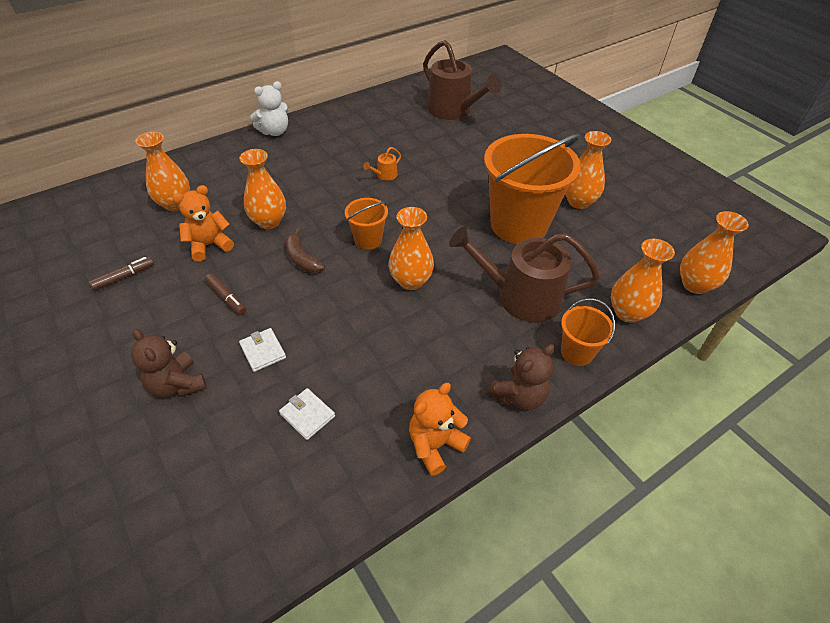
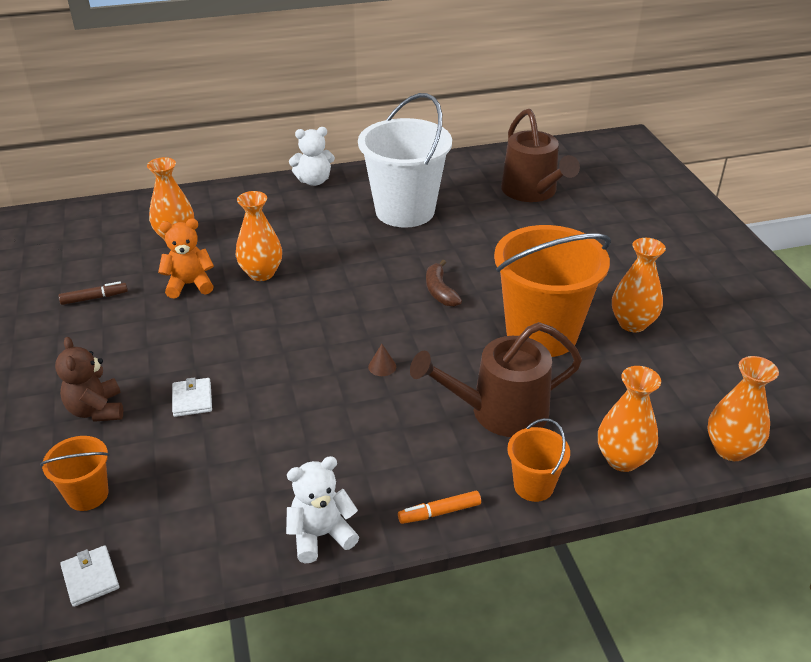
camera: 20 degrees right, 10 degrees down
(226, 297) = (182, 339): brown marker -> none
(302, 259) = (277, 318): brown banana -> brown banana (440, 291)
(307, 415) = (206, 471): white wallet -> white wallet (90, 578)
(363, 144) = (405, 211): none -> white bucket
(368, 240) = (357, 313): orange bucket -> orange bucket (87, 495)
(384, 175) = (412, 249): orange watering can -> none
(411, 281) = (382, 366): orange vase -> brown cone
(435, 445) = (321, 535): orange teddy bear -> white teddy bear
(519, 396) = (439, 512): brown teddy bear -> orange marker
(521, 297) = (500, 411): brown watering can -> brown watering can turned 45 degrees counterclockwise

